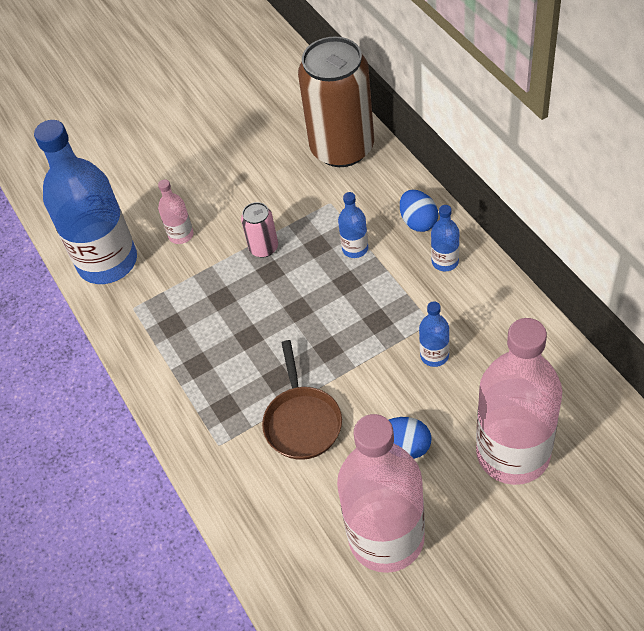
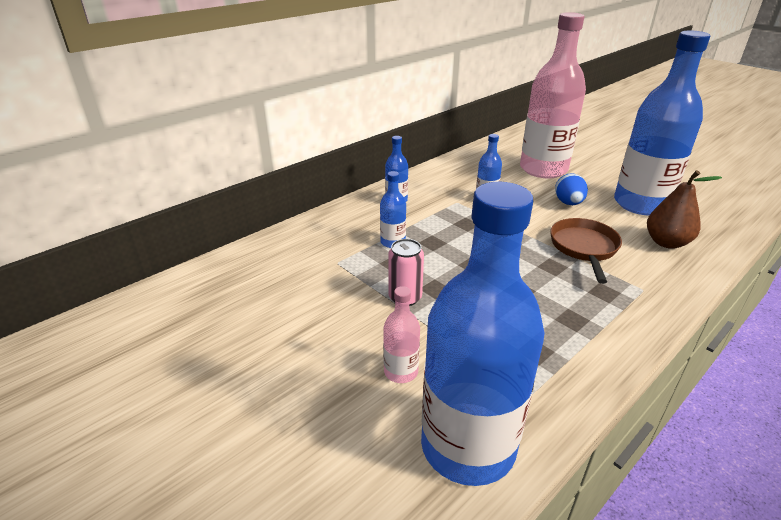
camera: 110 degrees left, 20 degrees down
(291, 516) = (666, 242): none -> brown pear
(302, 422) = (584, 248): brown pan -> brown pan turned 60 degrees counterclockwise
(342, 148) = (260, 264): brown can -> none
(386, 538) = (641, 204): pink bottle -> blue bottle
(418, 221) = (356, 214): blue egg -> none

